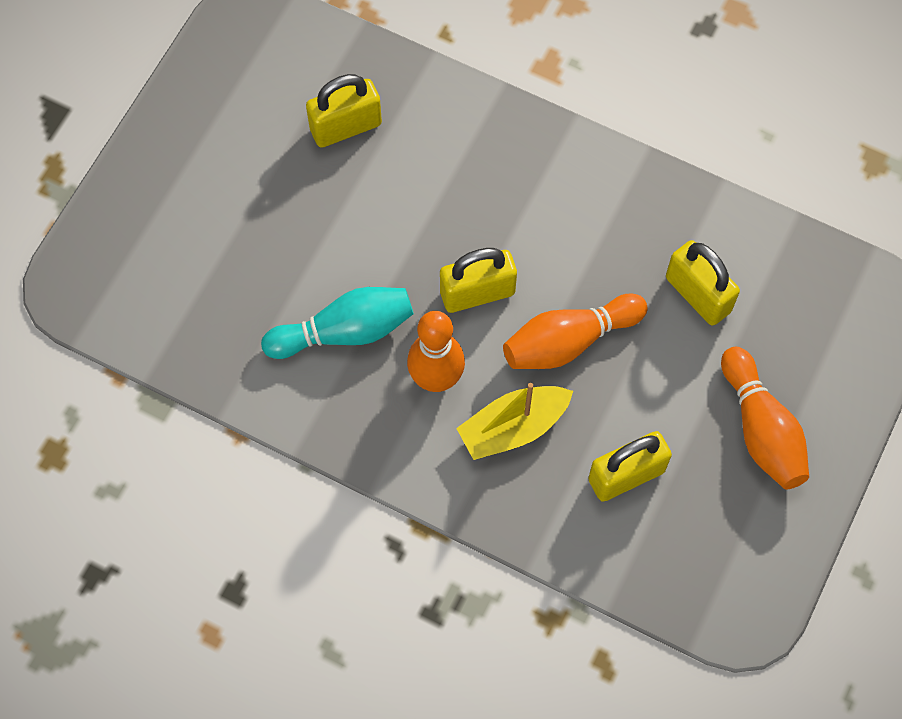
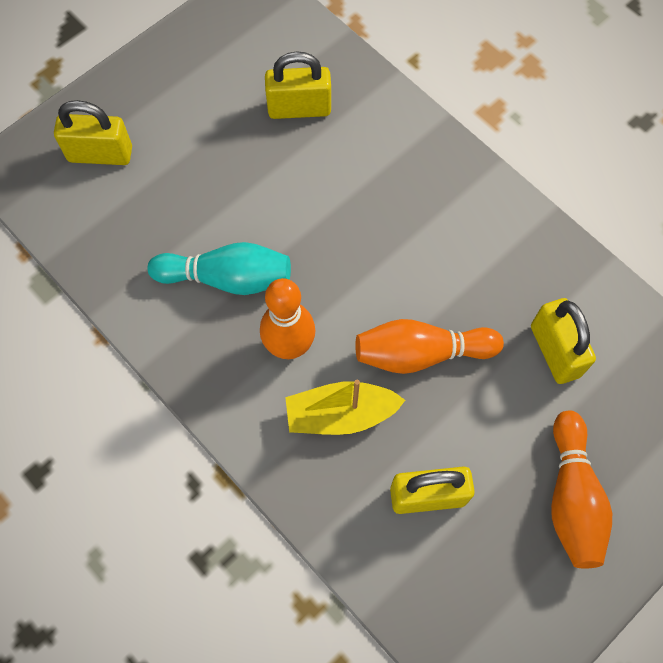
camera: 20 degrees right, 0 degrees up
(477, 293) = (355, 283): yellow padlock -> yellow padlock (100, 154)

